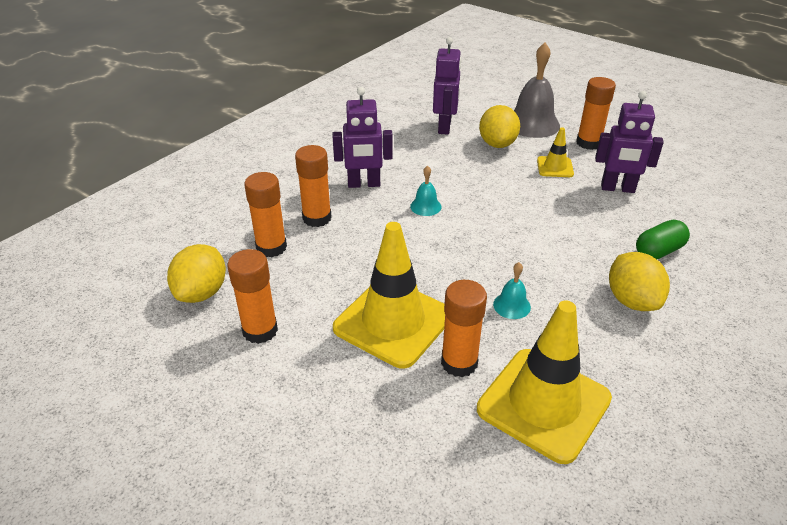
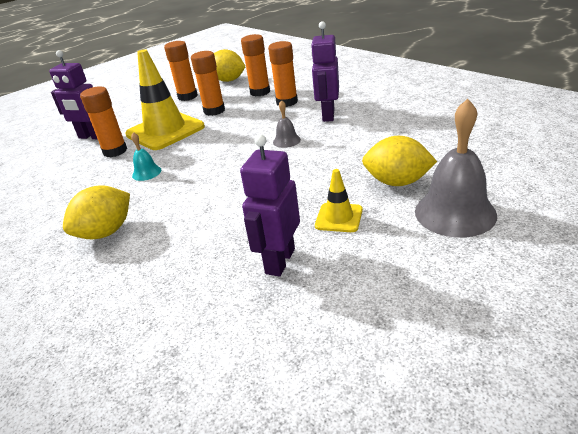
camera: 105 degrees right, 5 degrees down
(425, 206) = (286, 141): turquoise bell -> grey bell
(445, 127) = (436, 151): purple robot -> purple robot (91, 137)
(543, 404) = (59, 177): yellow traffic cone -> none
(588, 143) = (400, 256): orange glue stick -> orange glue stick (214, 111)
(632, 300) = (106, 232): yellow lemon -> yellow lemon turned 45 degrees counterclockwise
(658, 251) = (154, 267): green capsule -> none

